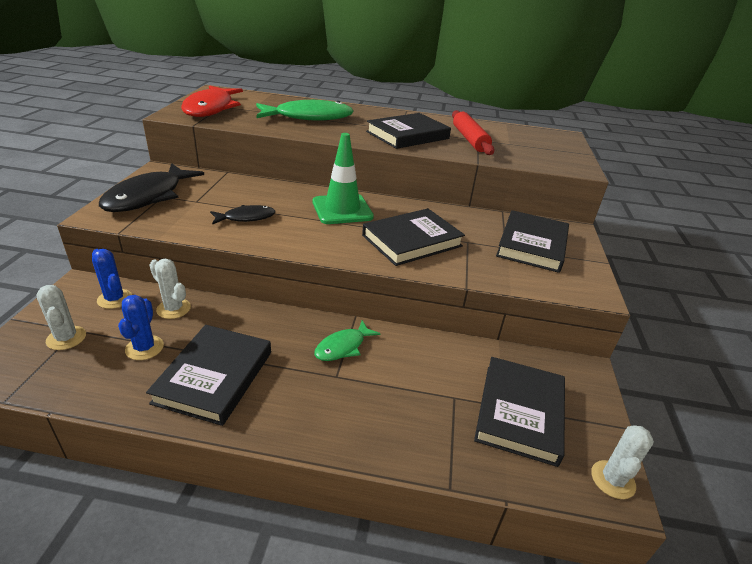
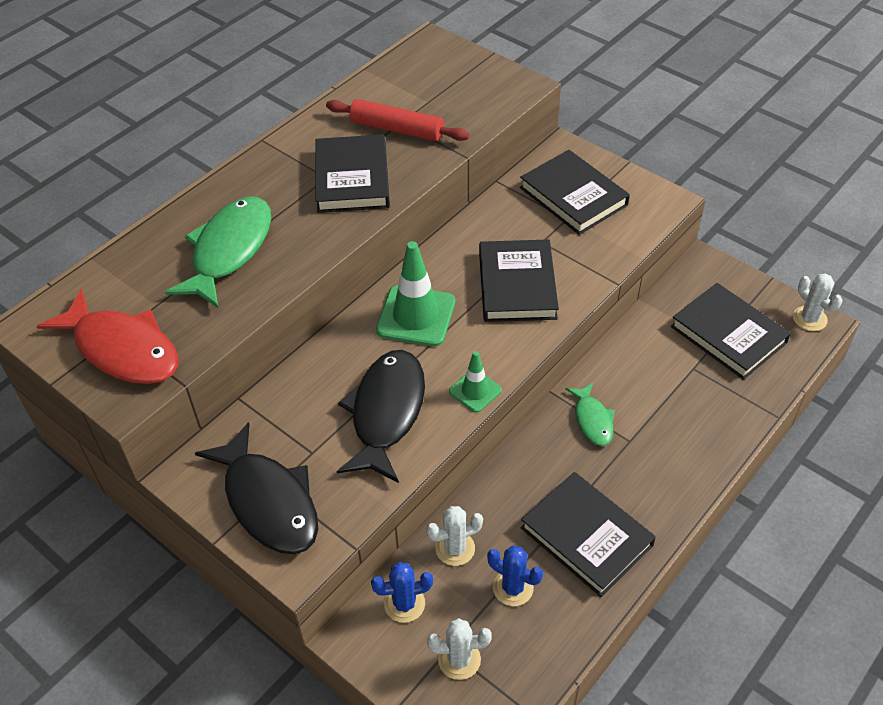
camera: 55 degrees left, 15 degrees up
(246, 217) = (386, 413): black fish -> black fish, size x1.88
(291, 246) = (475, 391): none -> green traffic cone

